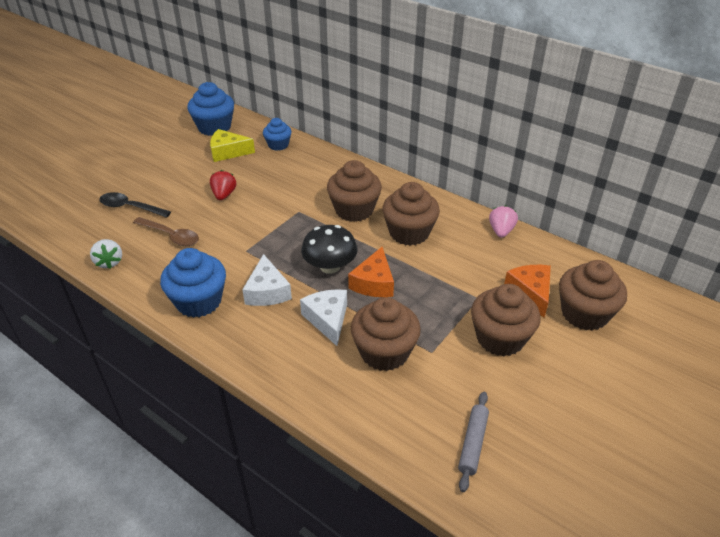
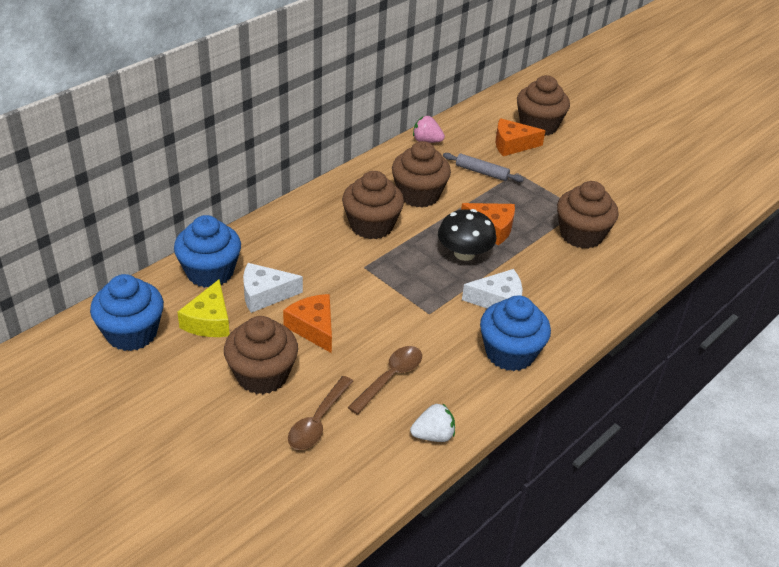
camera: 85 degrees left, 0 degrees up
(130, 207) = (318, 421): black spoon -> brown spoon
(224, 195) = (313, 328): red strawberry -> orange cheese
(278, 145) = (210, 272): blue cupcake -> blue cupcake, size x1.66
(327, 319) = (540, 263): white cheese -> white cheese (265, 294)
(473, 443) = (670, 206): grey rolling pin -> grey rolling pin (482, 172)
(500, 338) = (565, 171): brown cupcake -> brown cupcake (262, 375)

